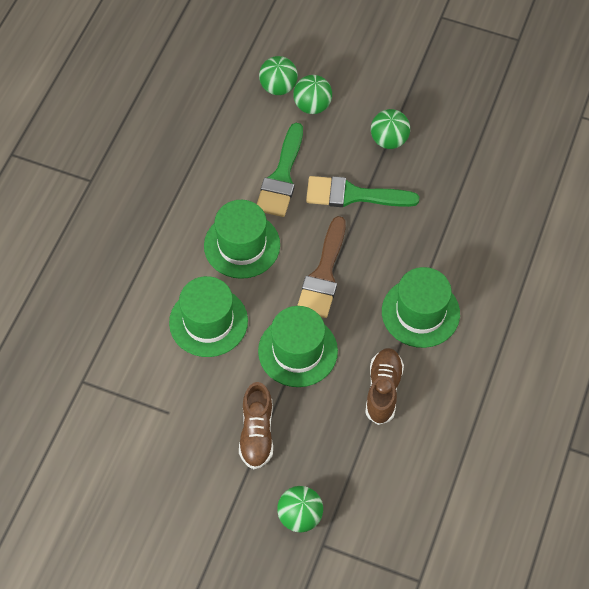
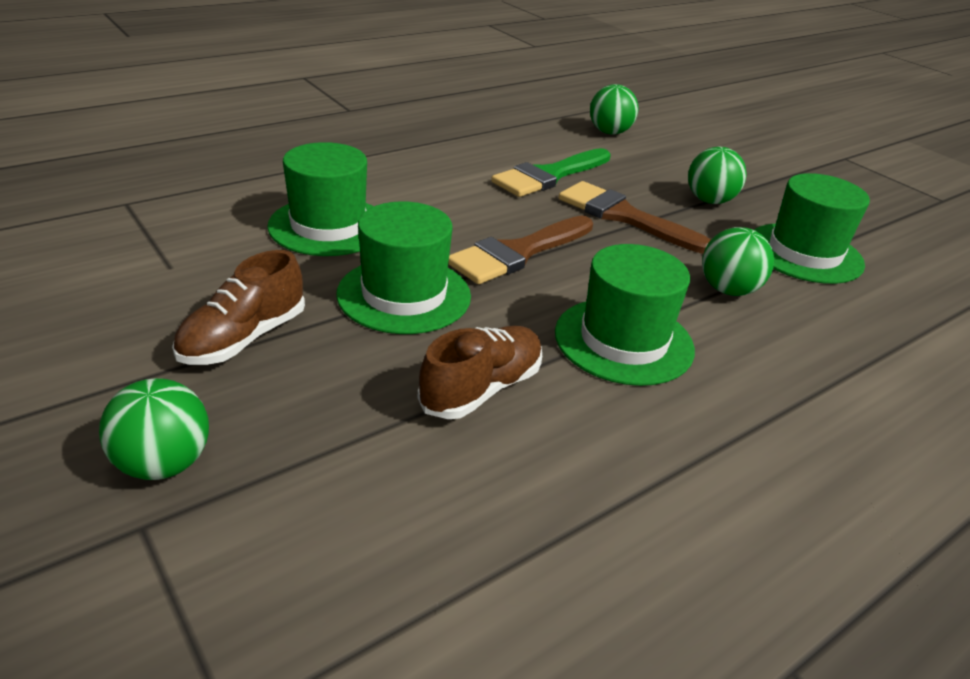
camera: 30 degrees right, 25 degrees down
(242, 245) = (445, 196): green hat -> green hat (804, 253)
(312, 106) = (636, 152): green ball -> green ball (728, 290)
(354, 195) = (625, 217): green brush -> brown brush

